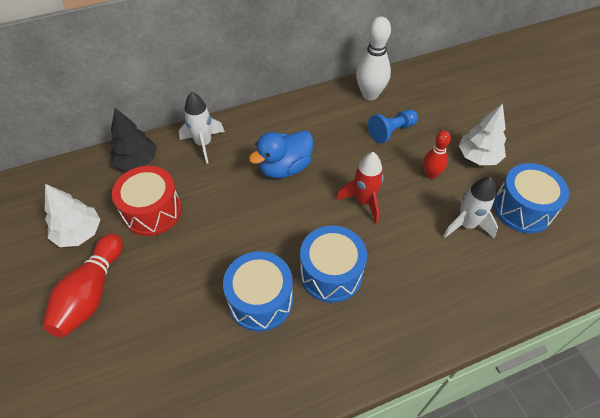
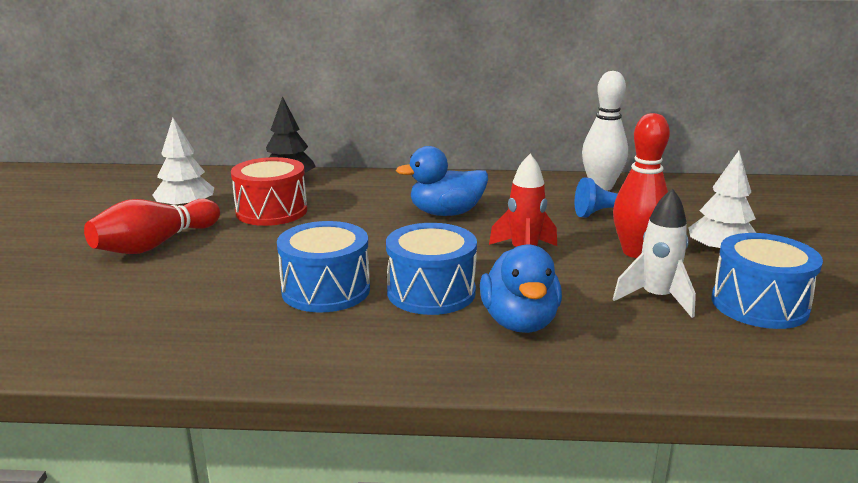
camera: 25 degrees right, 30 degrees down
(203, 144) = (369, 183): white rocket -> none
(403, 285) = (519, 322): none -> blue duck
(430, 174) = (636, 252): red bowling pin -> red bowling pin, size x1.64

